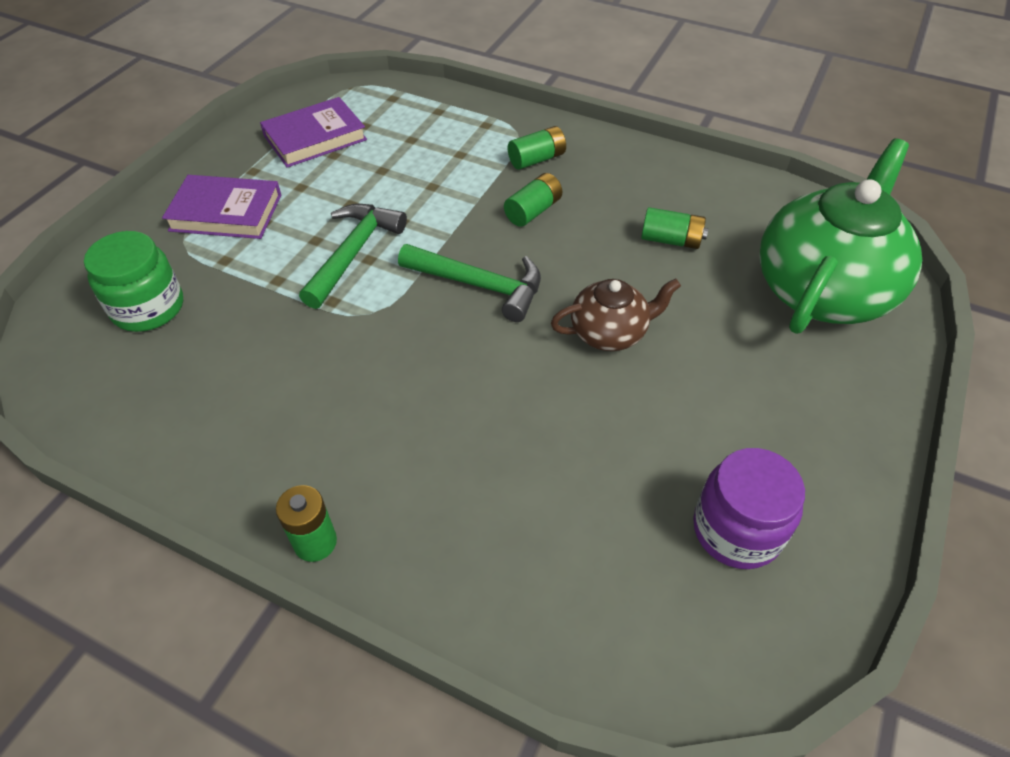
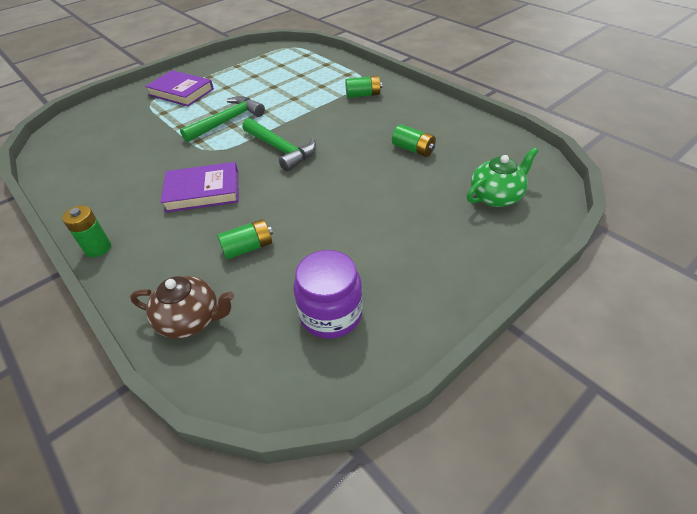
camera: 25 degrees right, 5 degrees down
(148, 308) = (112, 125): green jar -> none
(315, 138) = (251, 67): purple book -> purple book (203, 191)
(533, 211) = (340, 119): green battery -> green battery (248, 248)
(610, 333) = (336, 189): brown teapot -> brown teapot (191, 320)
(822, 290) = (496, 196): green teapot -> green teapot, size x0.51

